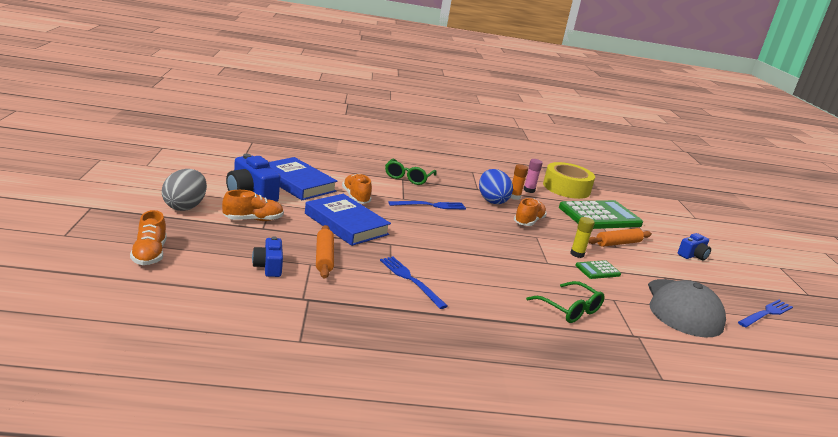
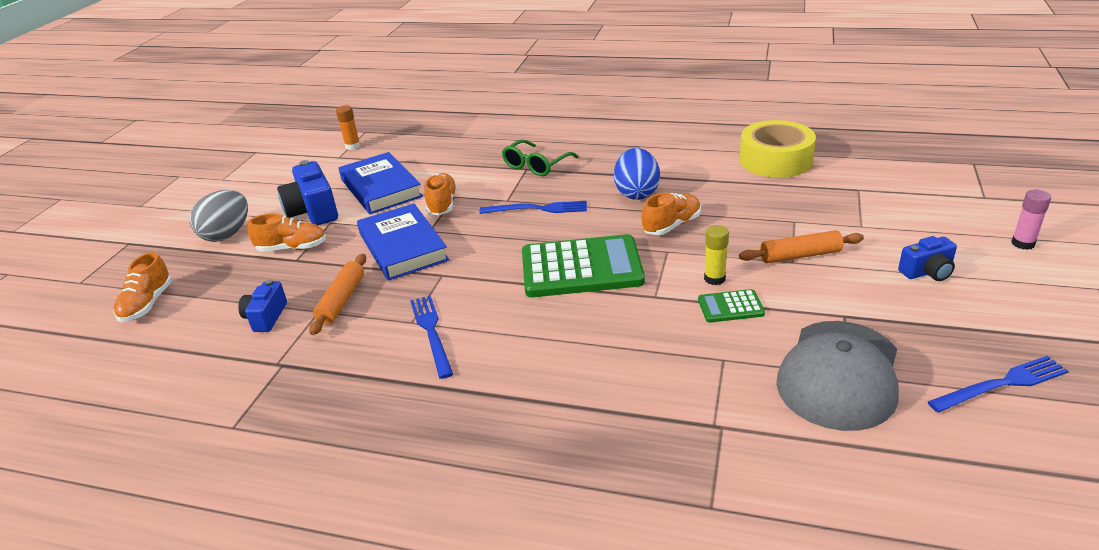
camera: 25 degrees right, 10 degrees up
(514, 197) = (677, 183): orange glue stick -> orange glue stick (352, 146)
(529, 190) = (709, 170): pink glue stick -> pink glue stick (1023, 243)
(570, 309) = (636, 378): green glasses -> none
(599, 216) = (800, 207): green calculator -> green calculator (581, 268)

